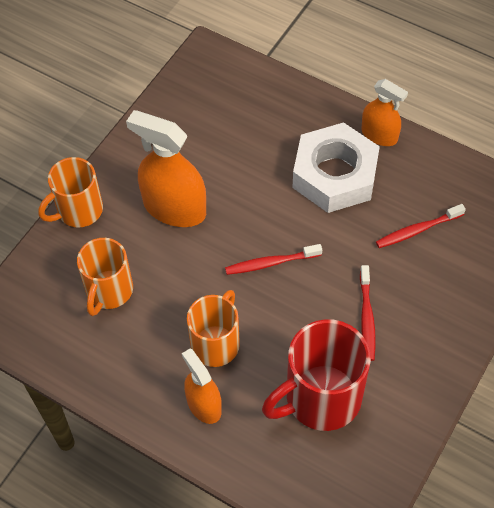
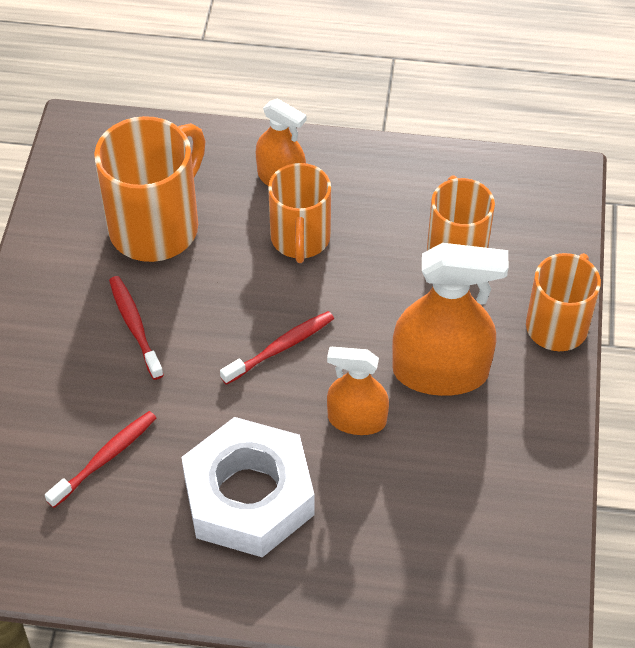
camera: 155 degrees right, 5 degrees down
(320, 398) = (157, 226): red mug -> orange mug
(379, 135) = (208, 585): orange spray bottle -> orange spray bottle (357, 420)

